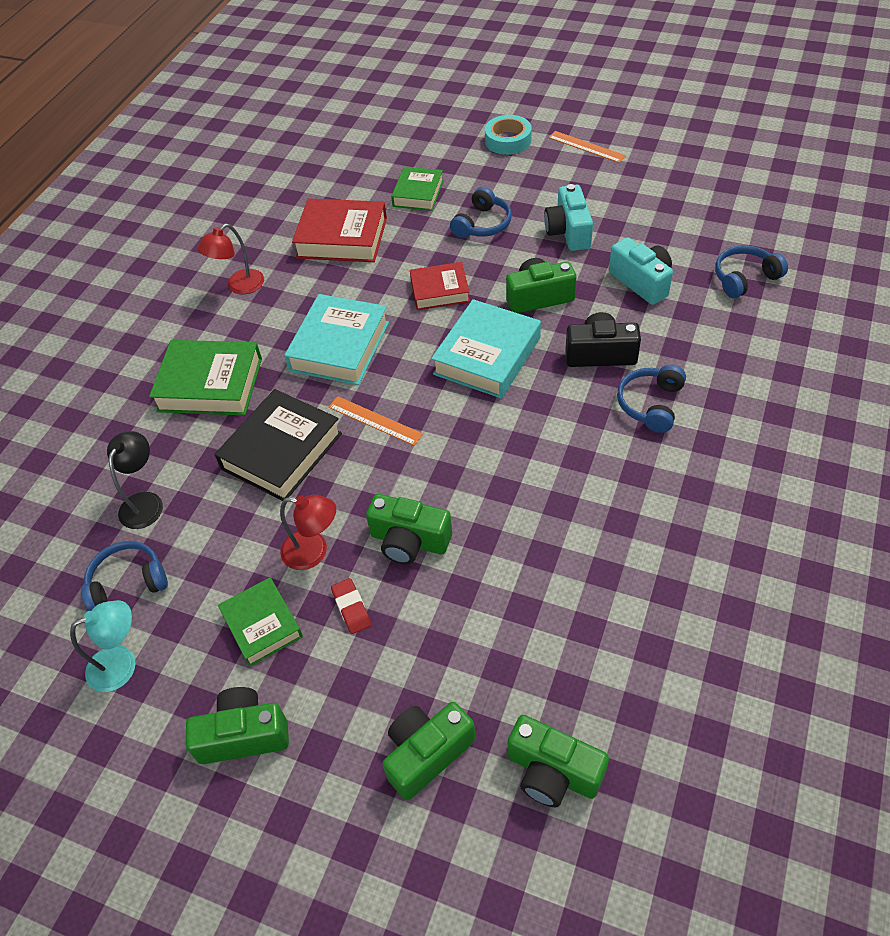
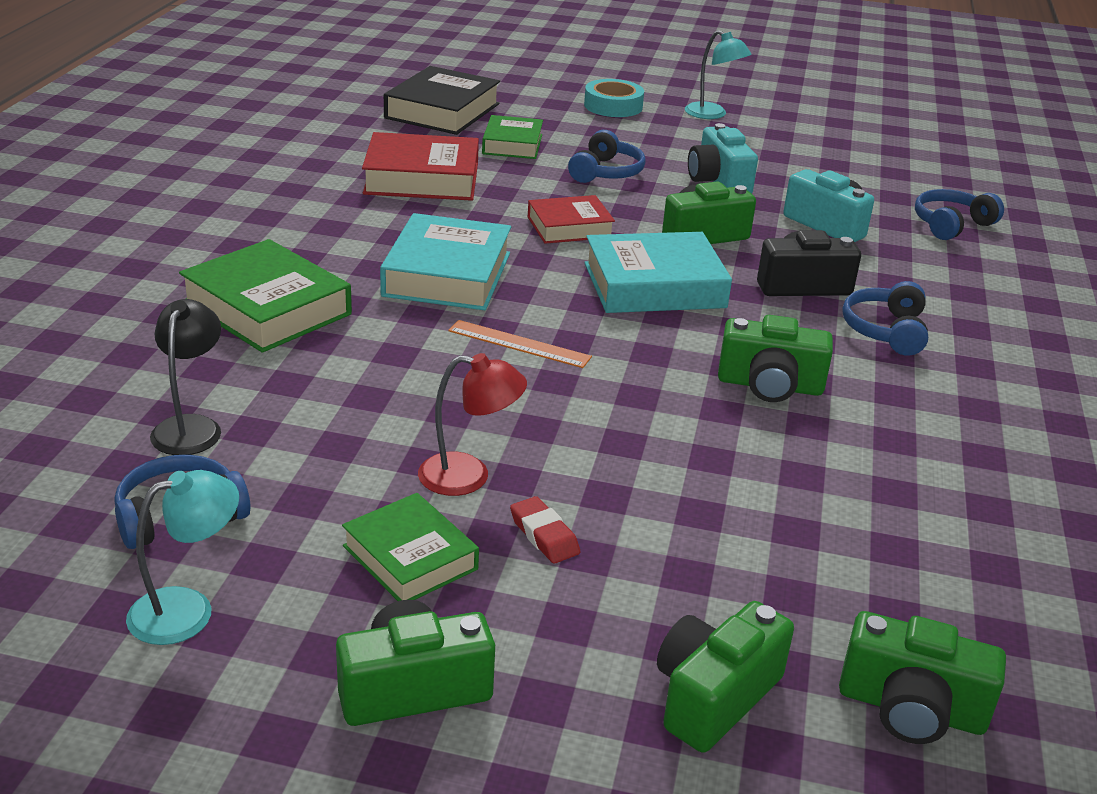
camera: 15 degrees left, 20 degrees down
(210, 384) = (267, 308): green book -> green book turned 45 degrees clockwise
(239, 286) = (288, 217): red lamp -> none
(281, 451) = (391, 373): black book -> black book (442, 111)
(409, 541) = (608, 463): green camera -> green camera (770, 385)
(487, 356) = (654, 285): turquoise book -> turquoise book turned 60 degrees clockwise
(586, 146) = (712, 114): orange ruler -> turquoise lamp

